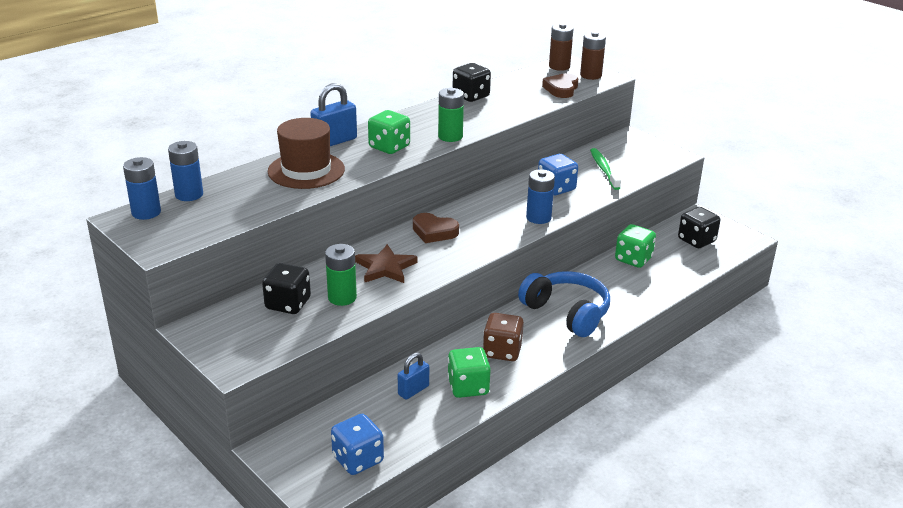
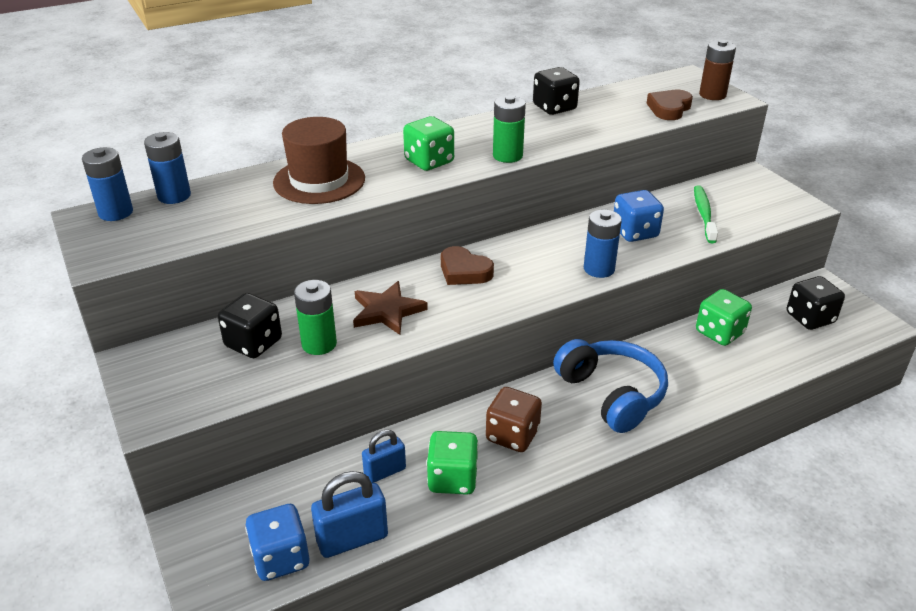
camera: 15 degrees right, 5 degrees up
(335, 141) = (370, 148): blue padlock -> blue padlock (352, 539)
(559, 66) = (677, 80): brown battery -> none

